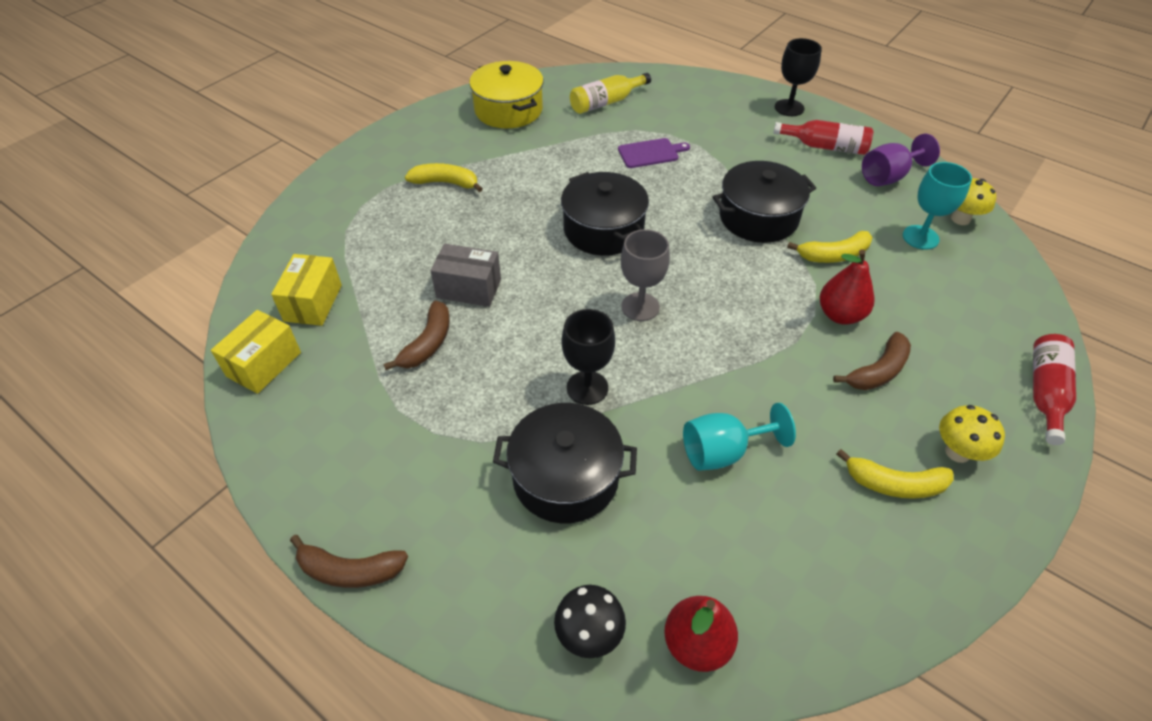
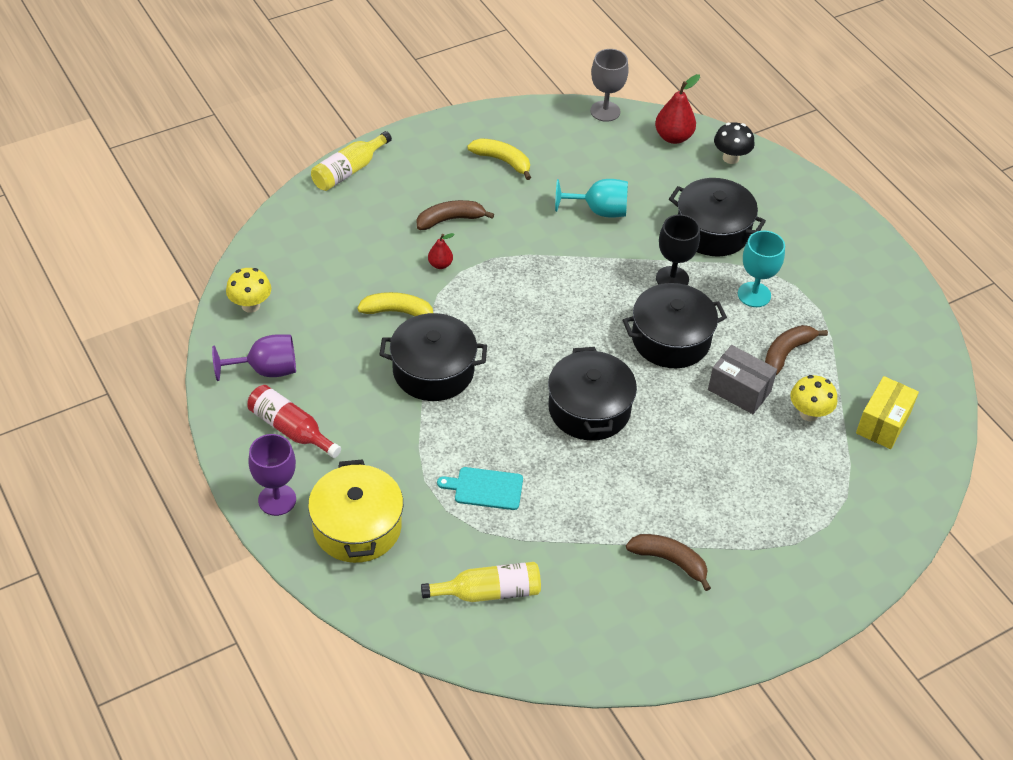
camera: 160 degrees left, 0 degrees up
(264, 364) = (925, 379): yellow box -> none
(350, 570) = (864, 227): brown banana -> brown banana (669, 561)
(445, 183) = (729, 526): yellow banana -> none
(508, 110) = (618, 623): yellow pot -> yellow pot (357, 527)
(558, 316) = (671, 339): none -> black pot
(640, 307) = (597, 324): grey goblet -> grey goblet (605, 111)
(650, 153) = (485, 488): purple cutting board -> turquoise cutting board
(789, 108) = (277, 500): black goblet -> purple goblet
(840, 315) = (440, 264): red pear -> red pear, size x0.57
(920, 237) = (306, 301): turquoise goblet -> turquoise goblet (754, 295)
(957, 452) = (445, 162): yellow mushroom -> yellow mushroom (809, 413)
(1045, 393) = (348, 171): red bottle -> yellow bottle

